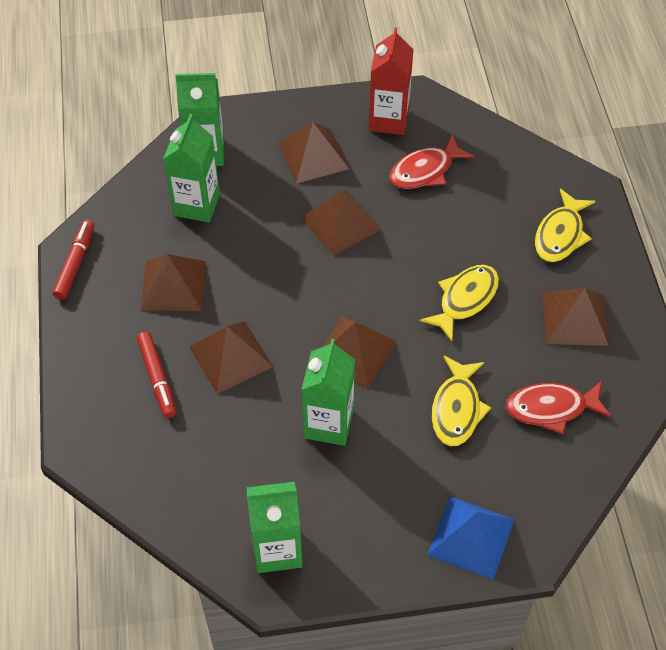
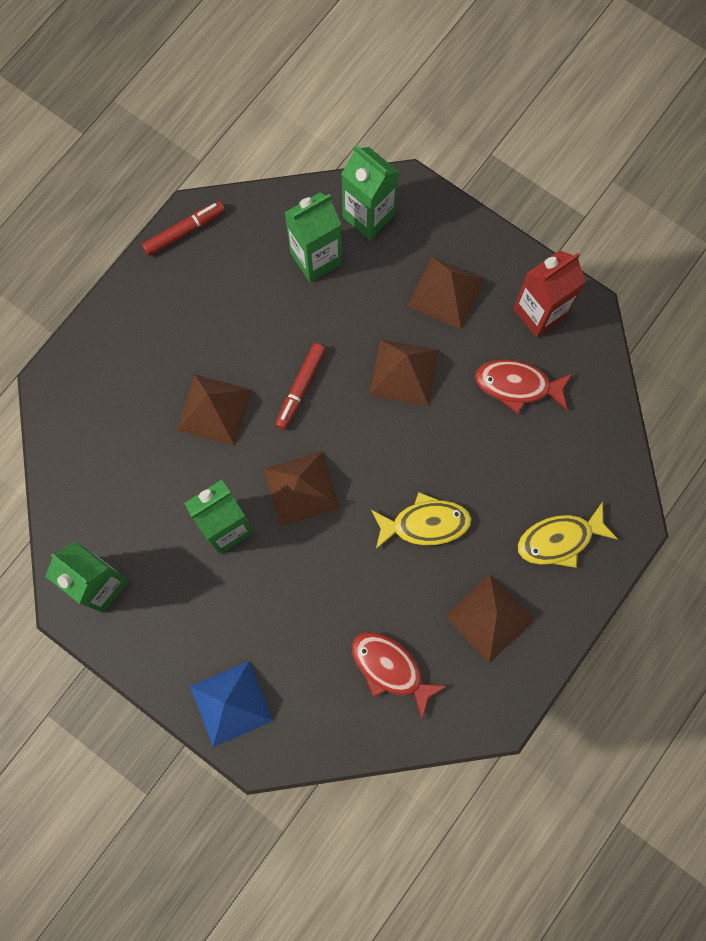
camera: 45 degrees right, 20 degrees up
(157, 378) = (150, 379): red marker -> red marker (301, 388)
(173, 285) = (232, 313): brown pyramid -> none
(456, 409) = (324, 602): yellow fish -> none

